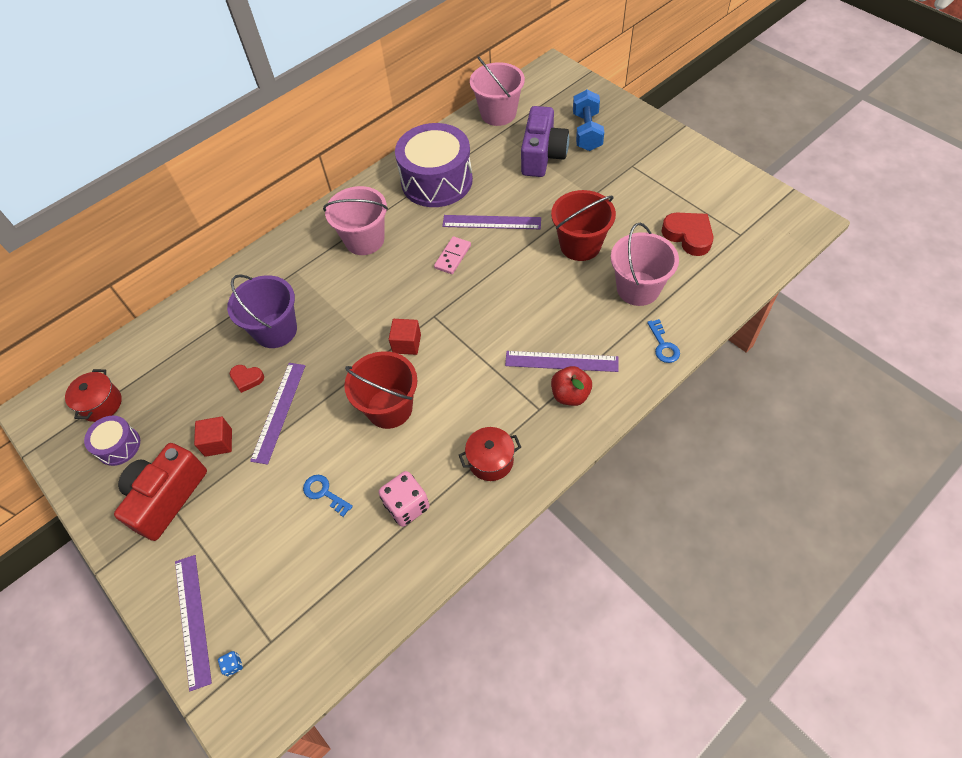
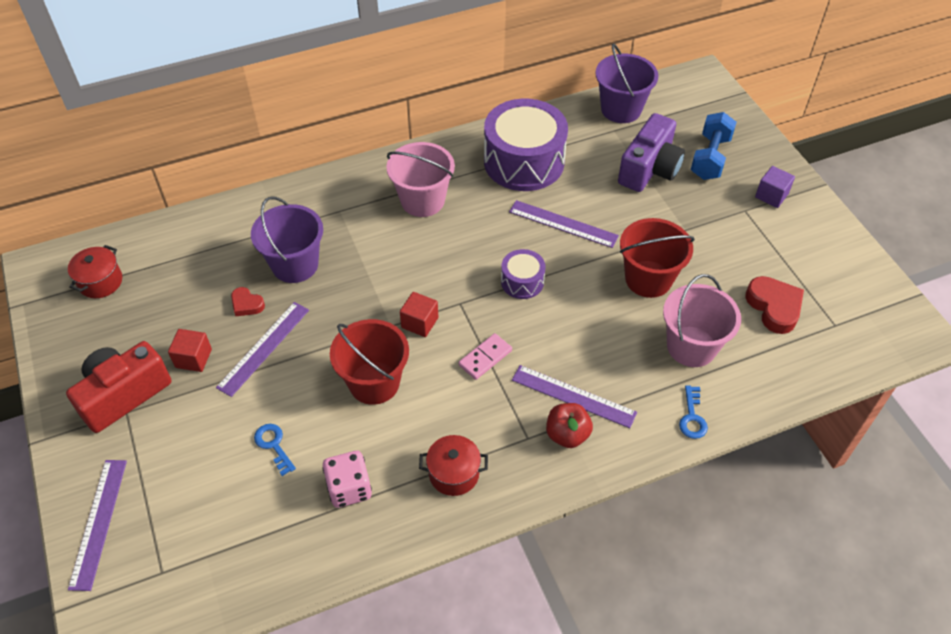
camera: 15 degrees right, 5 degrees down
(118, 446) = (100, 328): purple drum -> purple drum (522, 282)
(233, 665) = (118, 581): blue dice -> none
(452, 256) = (506, 247): pink domino -> pink domino (485, 358)
(498, 114) = (621, 109): pink bucket -> purple bucket
(647, 147) = (771, 195): none -> purple cube

